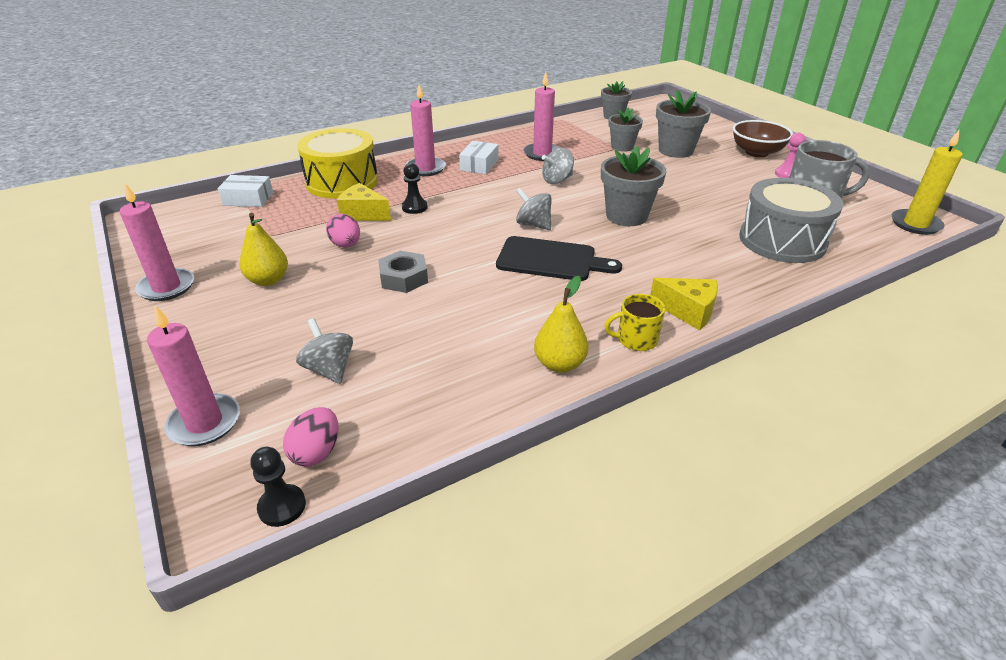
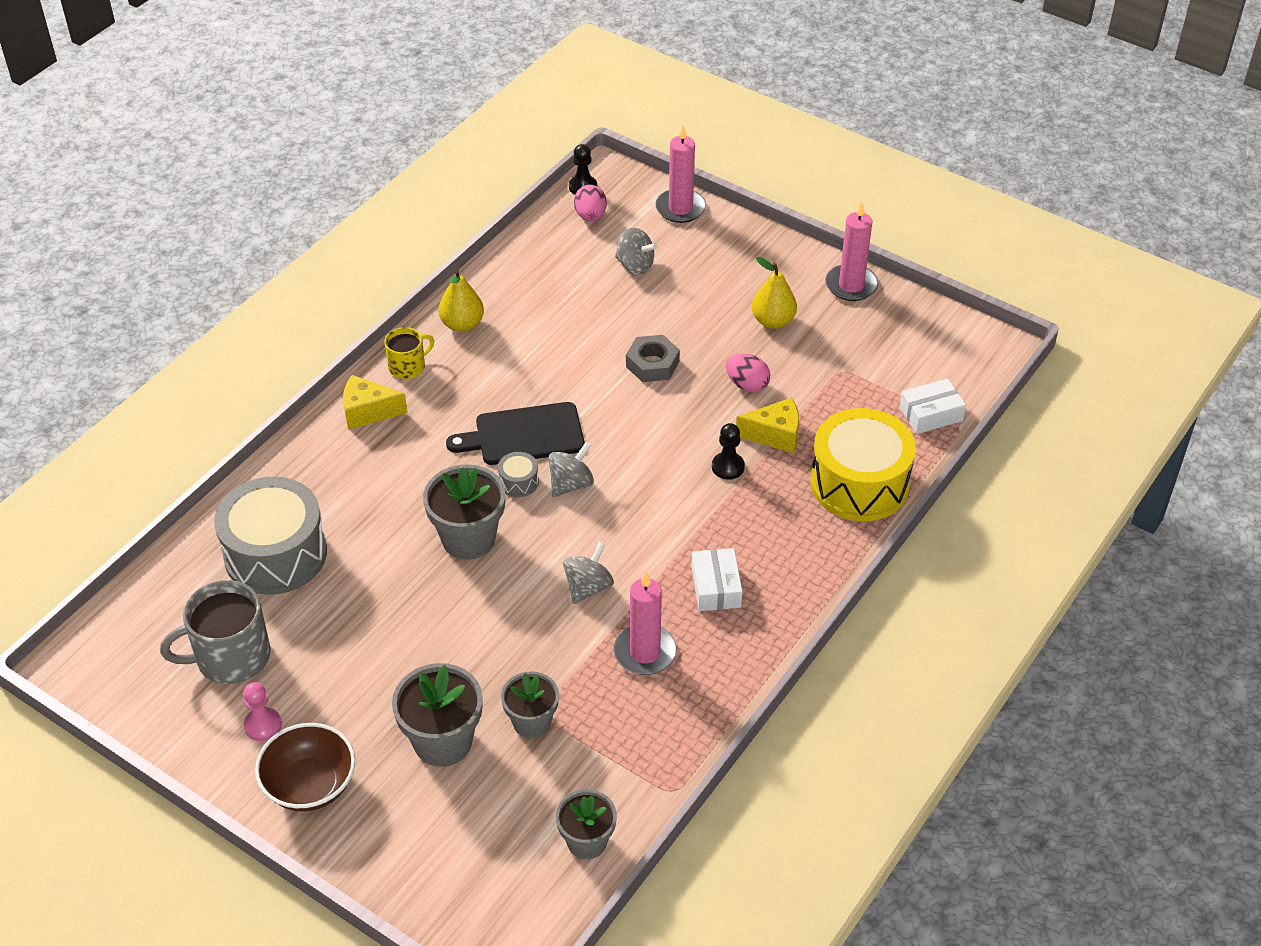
camera: 155 degrees right, 10 degrees up
(425, 168) = (781, 551): pink candle -> none
(533, 225) = (571, 484): grey spinning top -> grey spinning top turned 60 degrees counterclockwise
(572, 235) = (518, 482): none -> grey drum
(915, 224) = (103, 648): yellow candle -> none

